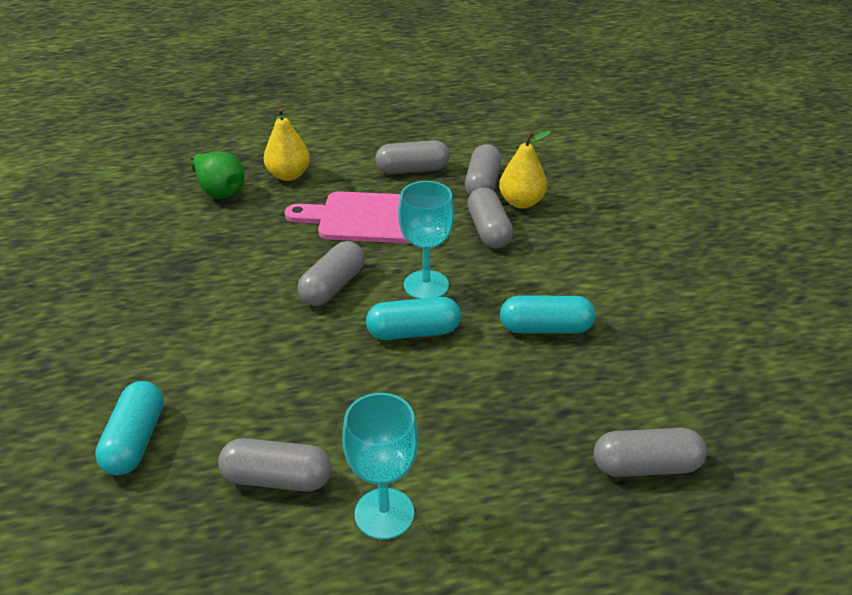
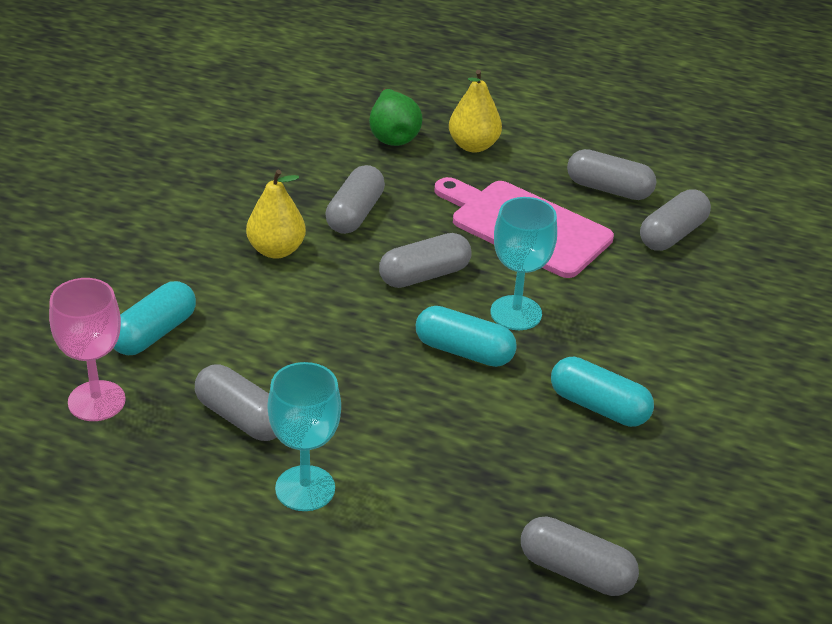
camera: 30 degrees right, 0 degrees up
(125, 533) = (96, 401): none -> pink goblet
(488, 230) = (632, 286): grey capsule -> grey capsule (355, 214)
(521, 202) = (697, 272): yellow pear -> yellow pear (276, 250)

